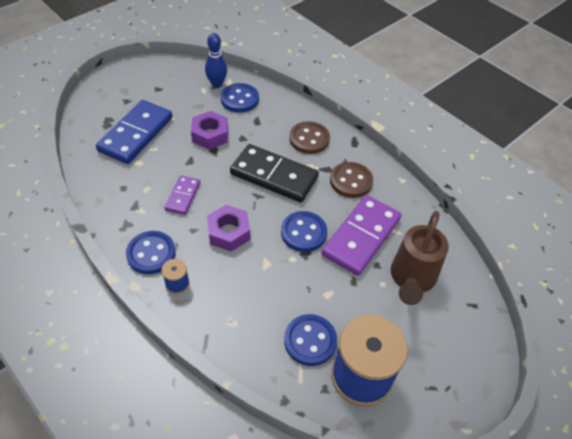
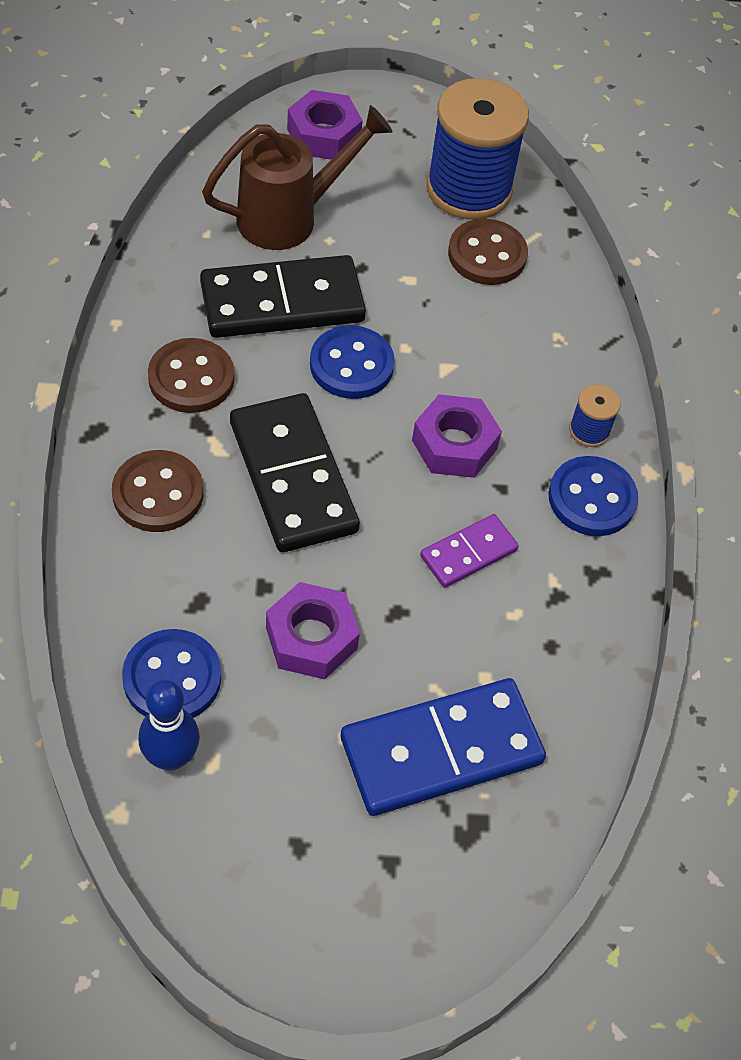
camera: 140 degrees left, 5 degrees up
(310, 341) = (487, 255): blue button -> brown button
(361, 236) = (282, 303): purple domino -> black domino
(461, 342) = (324, 135): none -> purple nut

